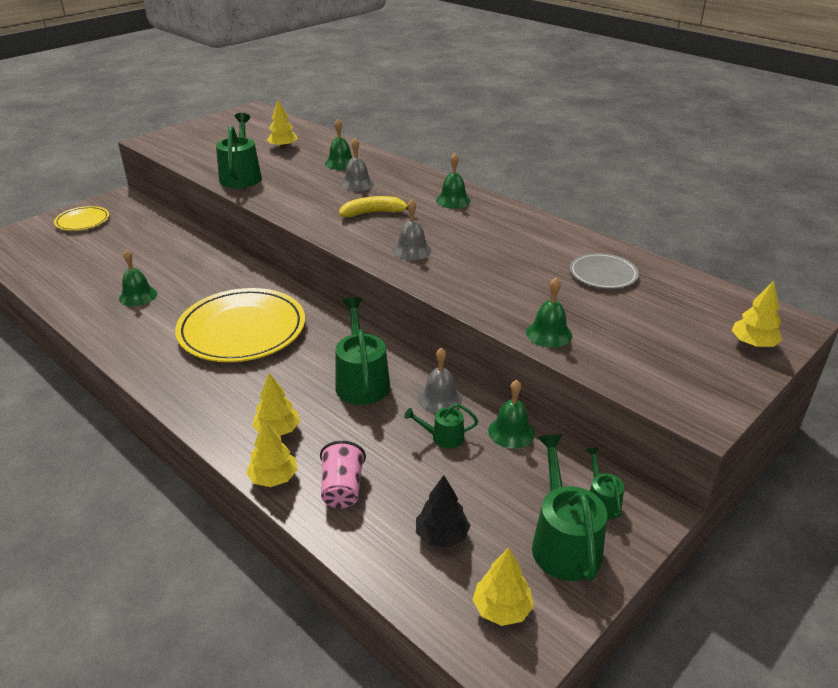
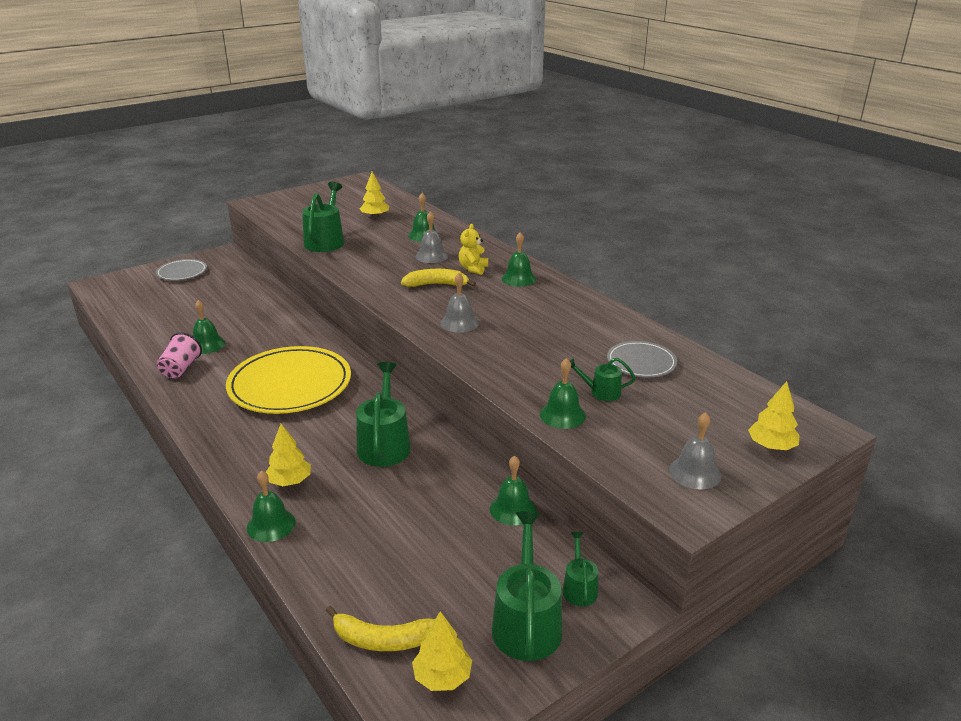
camera: 10 degrees right, 5 degrees down
(82, 221) = (182, 272): yellow plate -> grey plate
(273, 478) = (271, 525): yellow tree -> green bell
(342, 489) = (330, 543): pink cup -> pink cup (181, 369)
(404, 194) = (473, 269): none -> yellow teddy bear
(429, 581) = (382, 640): none -> yellow banana
(440, 399) = (454, 469): grey bell -> grey bell (695, 472)
(442, 536) = (409, 599): black tree -> none
(443, 437) = (444, 506): green watering can -> green watering can (601, 392)

